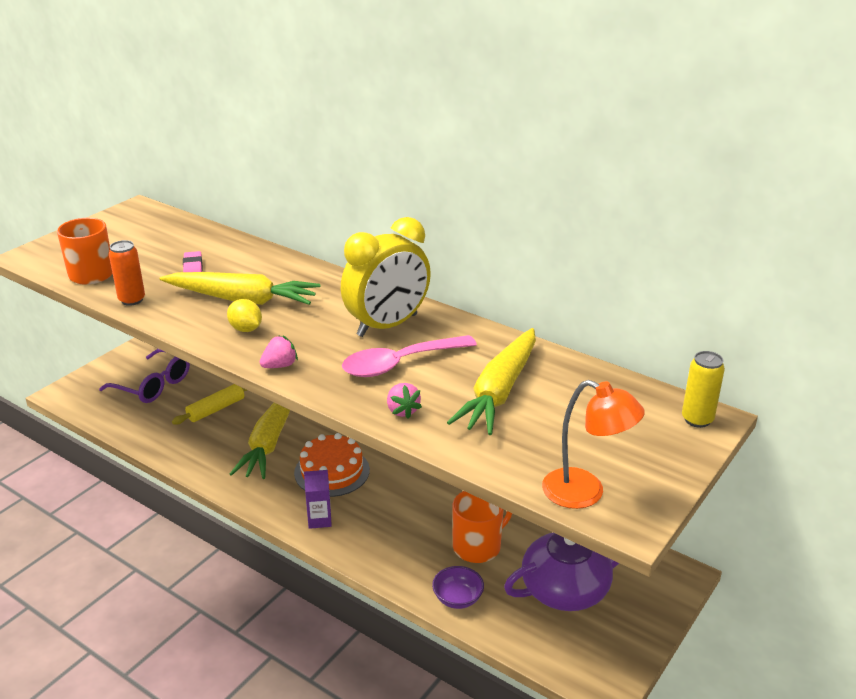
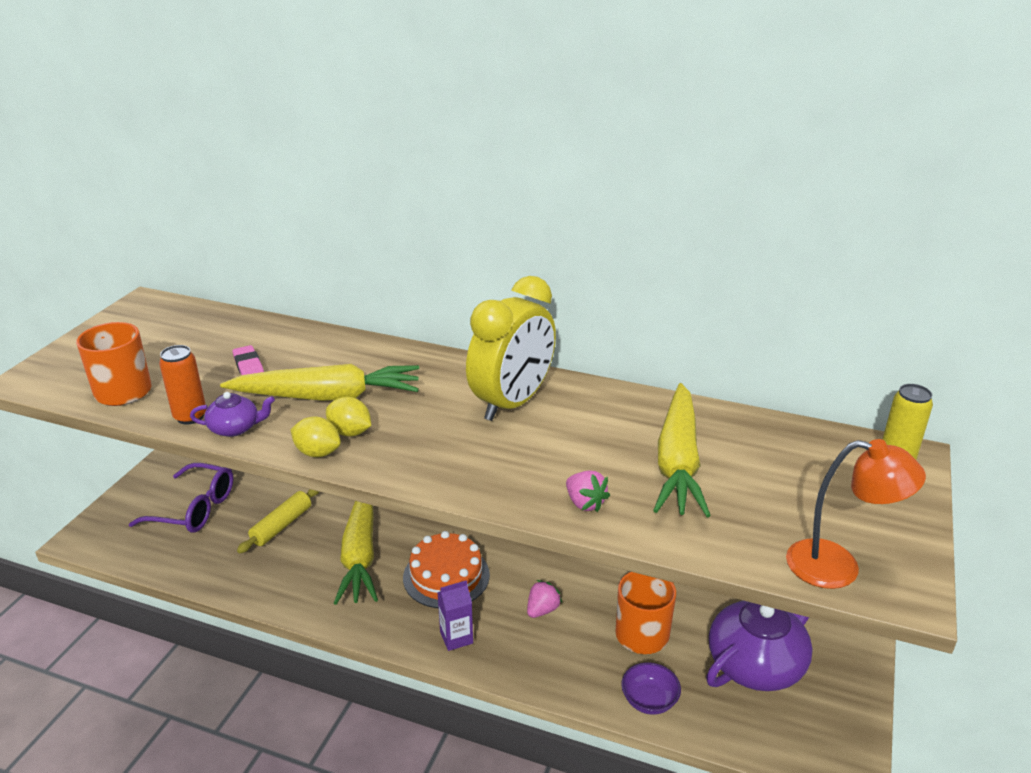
camera: 15 degrees left, 0 degrees up
(161, 313) = (235, 428): none -> purple teapot
(213, 341) = (317, 453): none -> yellow lemon
(280, 365) = (413, 471): pink strawberry -> pink strawberry (542, 610)
(399, 364) = (551, 446): pink spoon -> none

